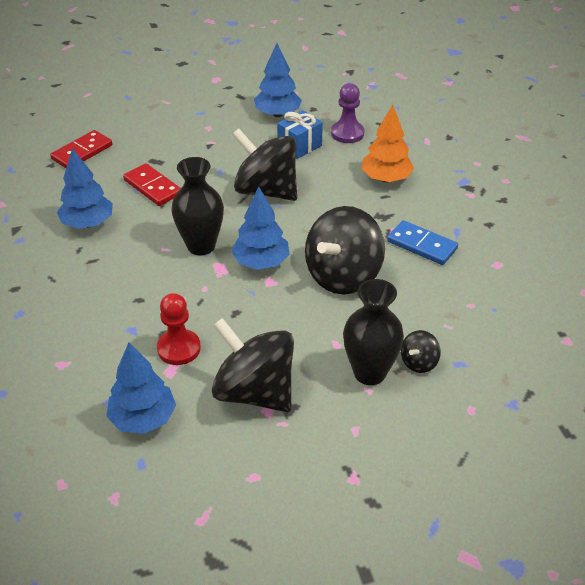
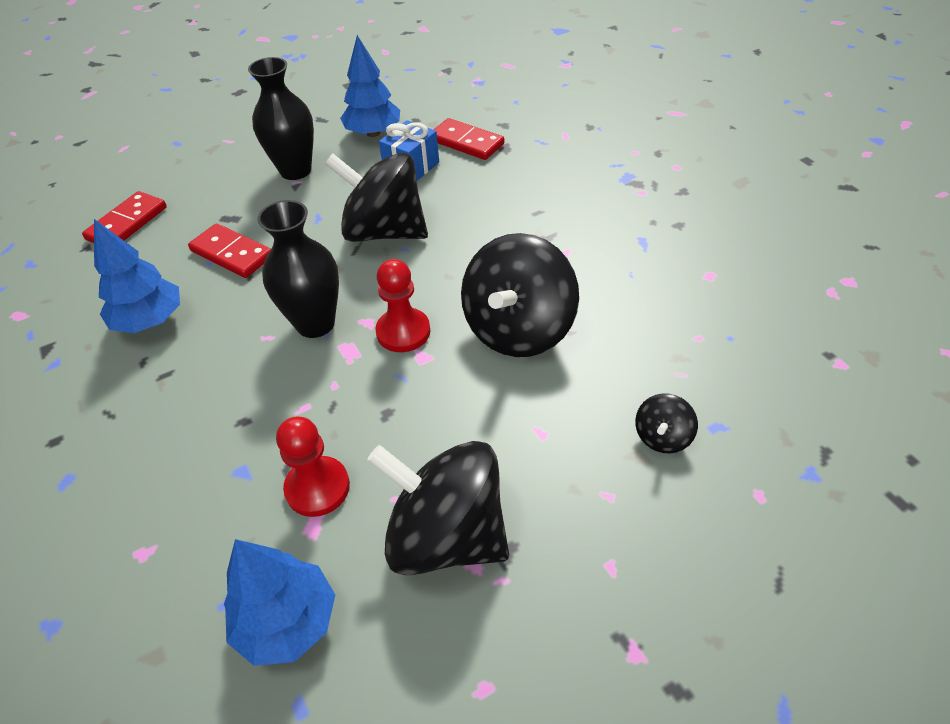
camera: 10 degrees left, 5 degrees up
(261, 262) = (403, 332): blue tree -> red pawn
(347, 133) = (466, 142): purple pawn -> red domino
(369, 373) = (601, 467): black vase -> black vase (295, 170)
(386, 178) = (531, 190): orange tree -> none
(422, 245) = (606, 267): blue domino -> none

